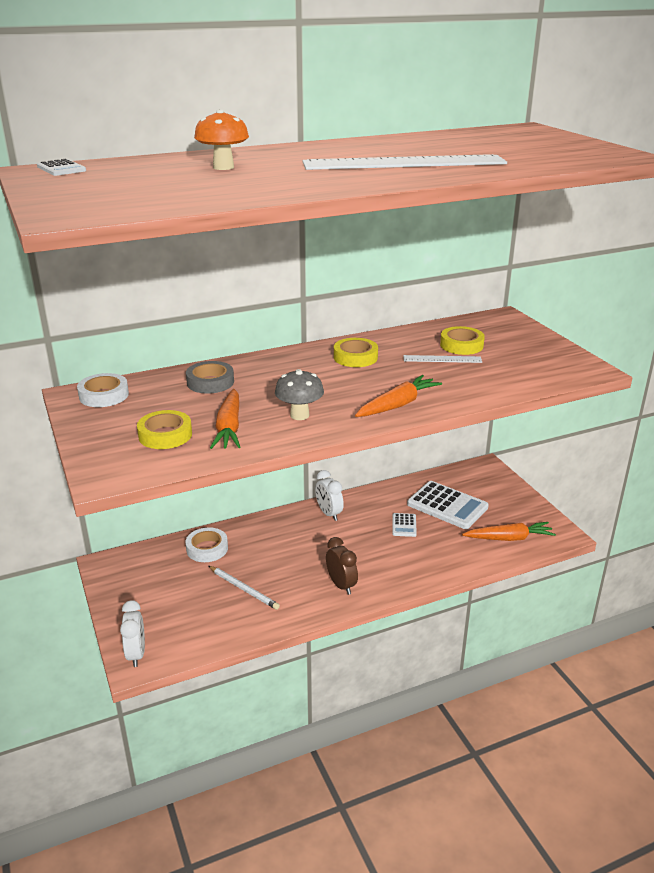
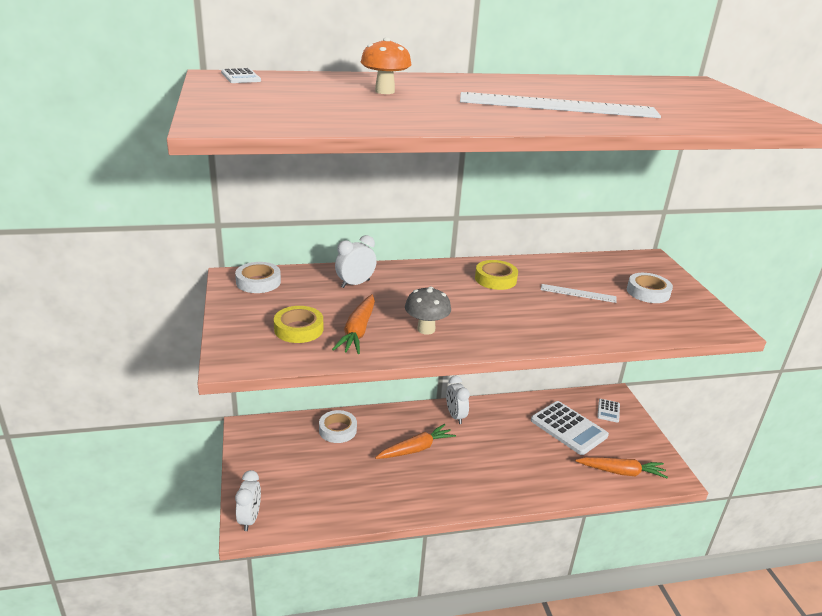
camera: 10 degrees right, 0 degrees up
(210, 382) = (355, 284): grey tape -> white clock
(243, 589) = (360, 475): white pencil -> none
(341, 585) = (449, 488): brown clock -> none
(397, 405) = (521, 333): orange carrot -> orange carrot (416, 449)
(404, 525) = (522, 440): white calculator -> white calculator (608, 411)
(461, 345) = (601, 282): yellow tape -> none
(510, 348) = (648, 292): none -> white tape

